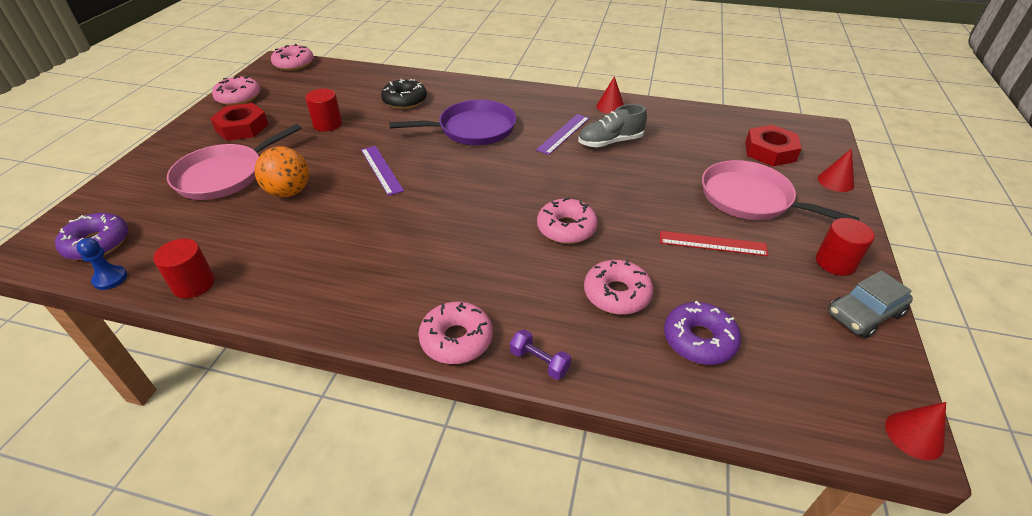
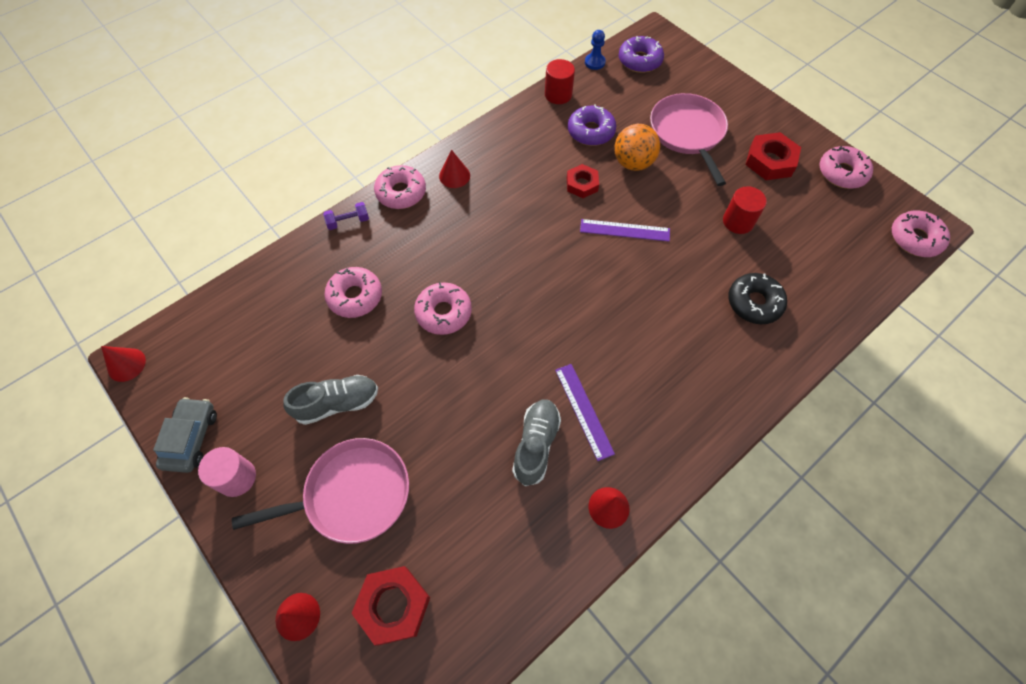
camera: 125 degrees right, 20 degrees up
(340, 211) = (582, 184): none -> red nut
(394, 307) = (454, 176): none -> red cone
(473, 129) = (650, 333): purple pan -> none
(699, 340) = (280, 313): purple donut -> purple donut (591, 131)
(712, 243) = (337, 403): red ruler -> grey shoe
(835, 262) = (237, 478): red cylinder -> pink cylinder

